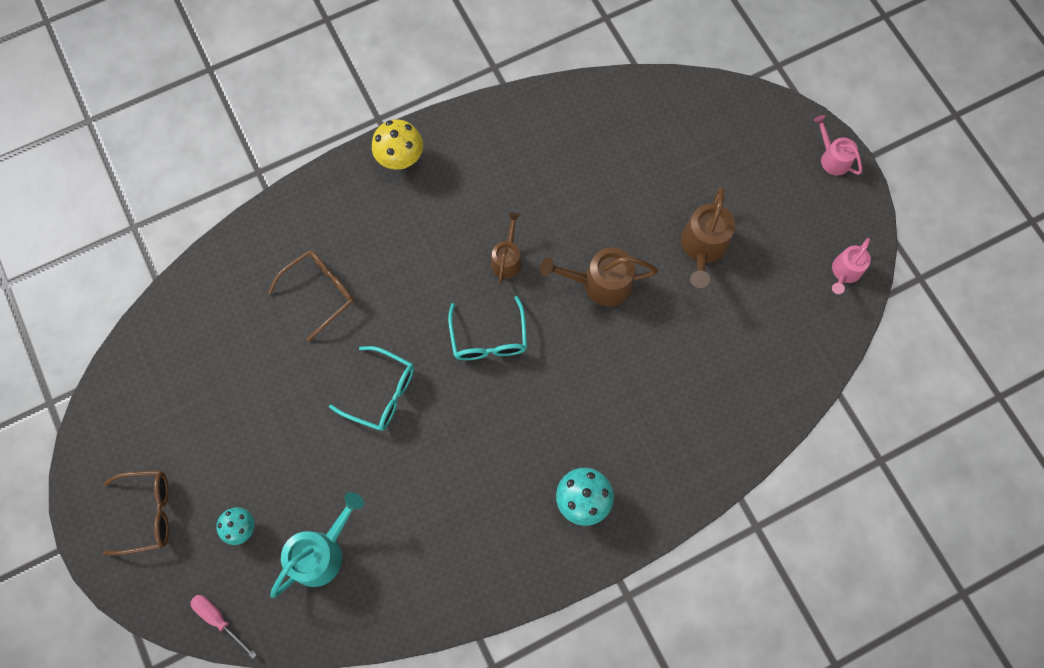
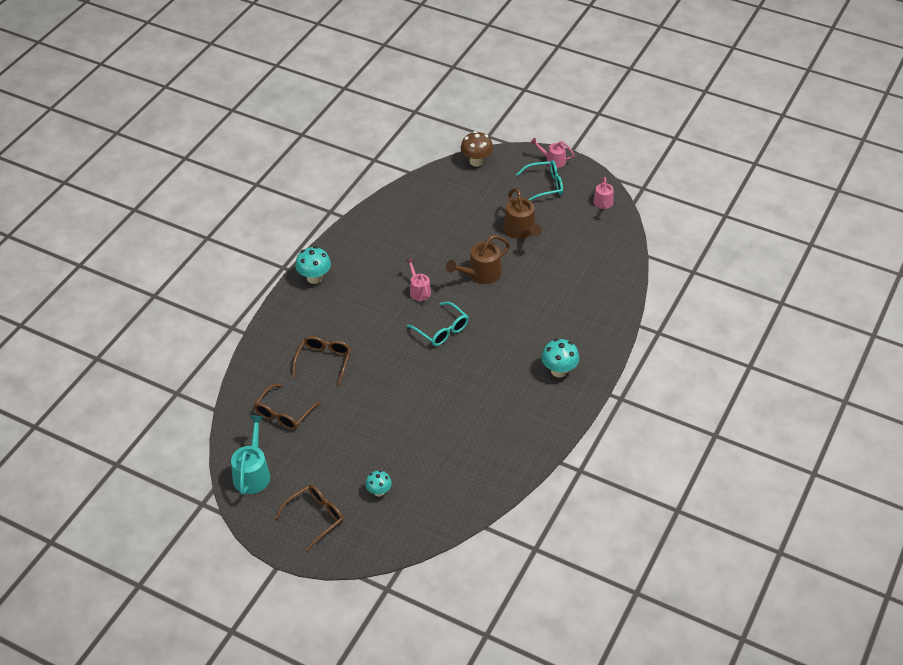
camera: 35 degrees left, 25 degrees down
(219, 619) = (405, 540): pink screwdriver -> none
(222, 338) = (284, 414): none -> brown glasses
(321, 552) = (436, 475): turquoise watering can -> turquoise watering can (252, 473)
(382, 393) = (404, 386): turquoise glasses -> turquoise glasses (545, 186)
(400, 159) = (314, 278): yellow mushroom -> turquoise mushroom
(507, 259) = (419, 290): brown watering can -> pink watering can
(731, 99) = (476, 161): none -> brown mushroom

